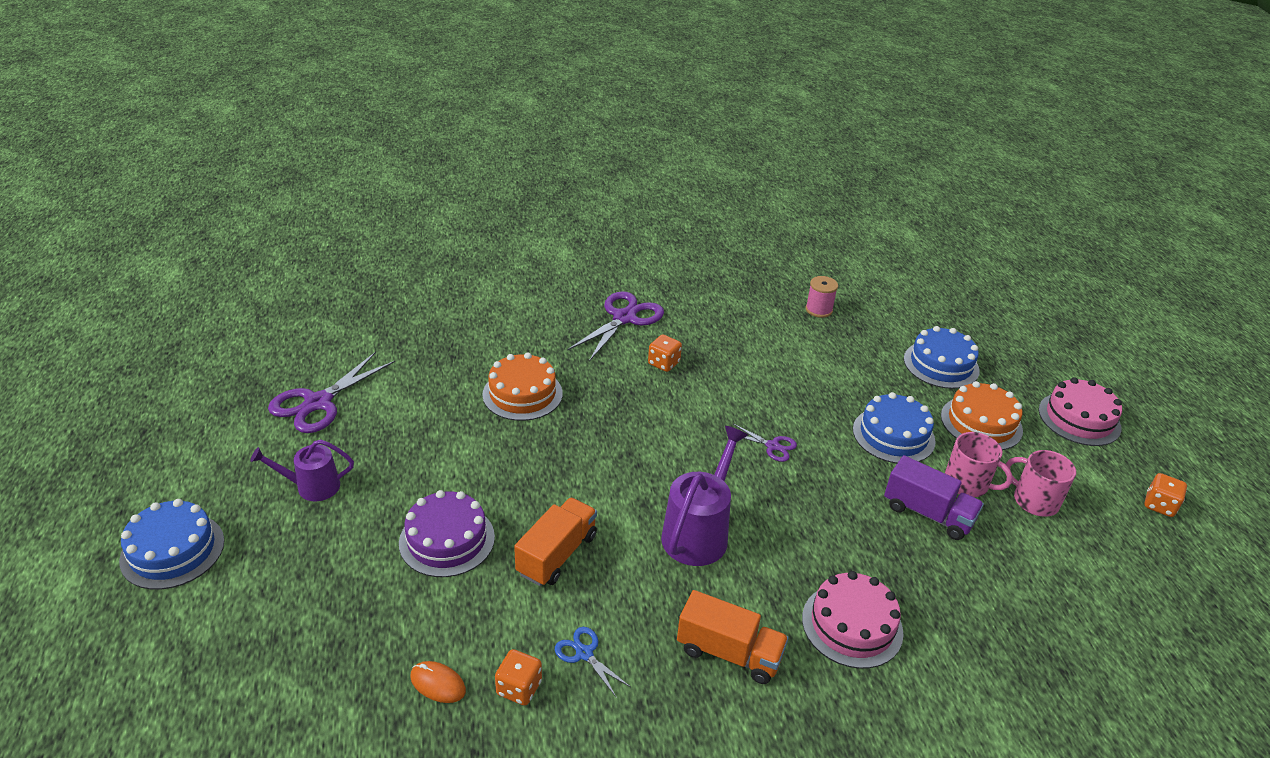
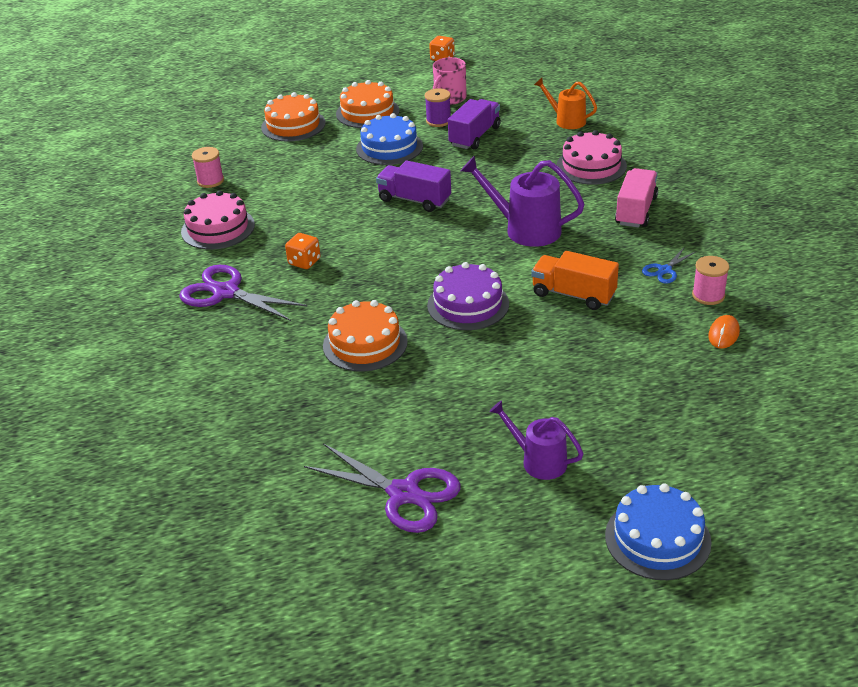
camera: 90 degrees left, 0 degrees up
(312, 487) = (538, 461): purple watering can -> purple watering can turned 135 degrees clockwise
(447, 540) = (578, 357): purple cake -> purple cake (468, 304)
(519, 688) = (708, 295): orange dice -> pink spool
(729, 653) = (636, 211): orange truck -> pink truck
(772, 446) = (414, 200): purple scissors -> purple truck
(941, 364) = (293, 125): blue cake -> orange cake
(967, 483) = (438, 121): pink mug -> purple spool
(986, 619) = (566, 120): none -> orange watering can
(1079, 419) = (355, 76): pink cake -> pink cake (218, 228)

